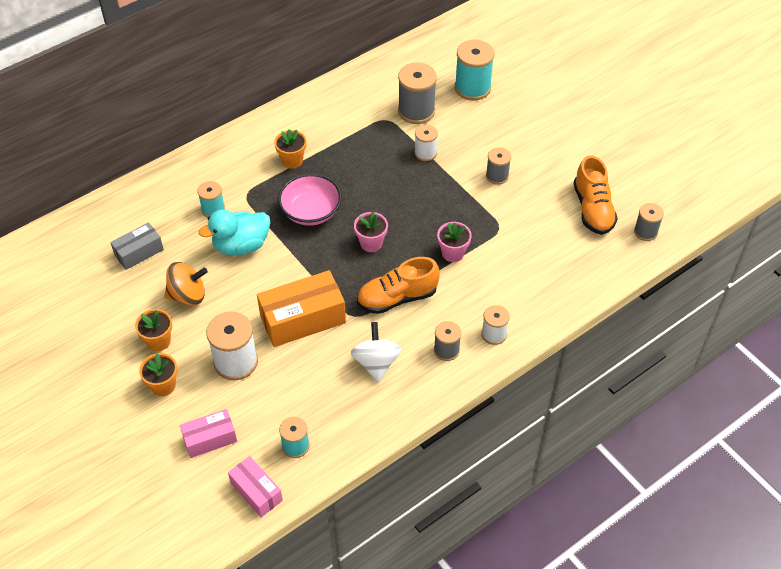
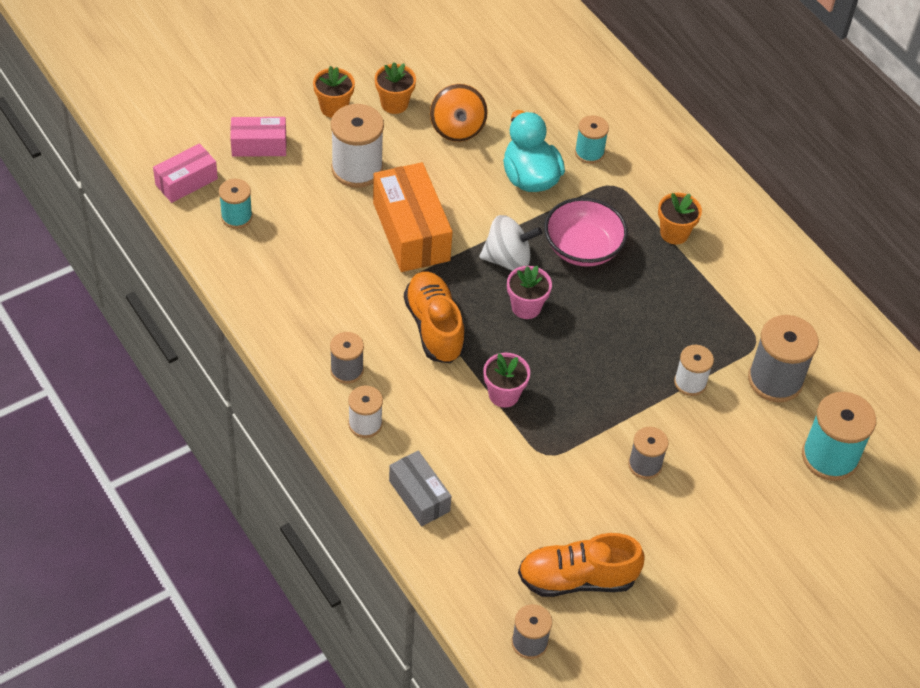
camera: 90 degrees right, 0 degrees up
(139, 252) = (525, 86): grey box -> grey box (419, 496)
(210, 439) = (259, 145): pink box -> pink box turned 75 degrees counterclockwise
(376, 363) = (338, 298): white spinning top -> white spinning top (508, 259)

